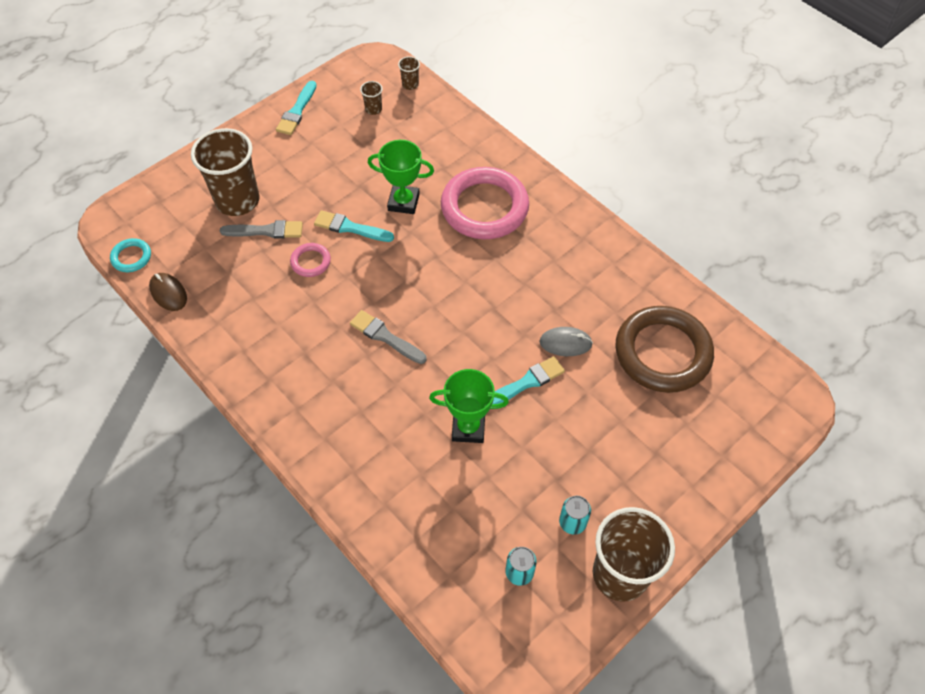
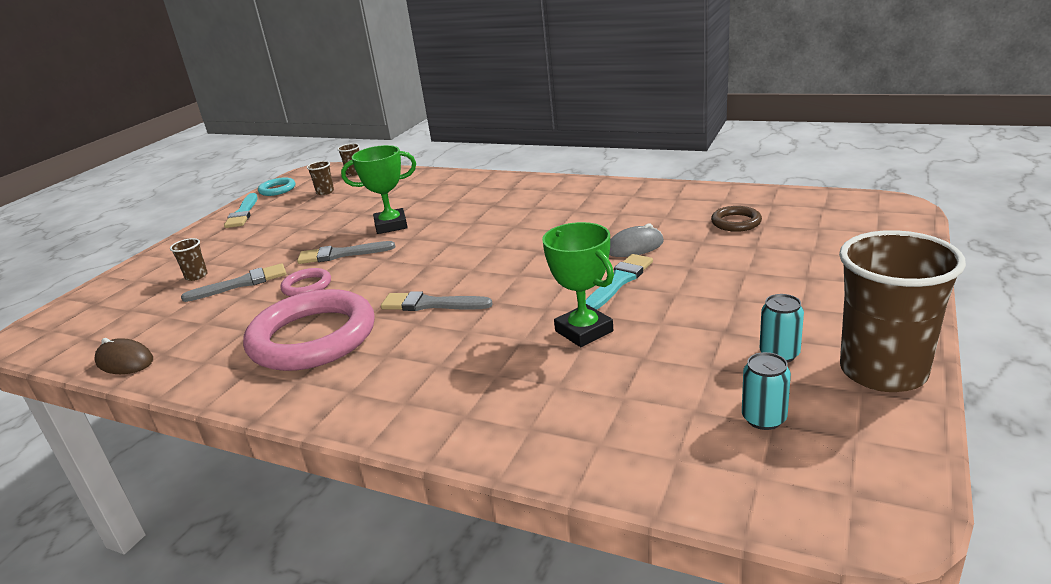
camera: 20 degrees left, 30 degrees down
(131, 257) = (63, 351): turquoise ring -> turquoise ring (277, 189)
(237, 200) = (196, 276): brown cup -> brown cup, size x0.41
(350, 228) = (341, 254): turquoise brush -> grey brush
(468, 428) = (584, 331): green trophy -> green trophy turned 75 degrees clockwise
(484, 207) = (478, 205): pink ring -> pink ring (313, 337)
(662, 352) = (736, 222): brown ring -> brown ring, size x0.44

